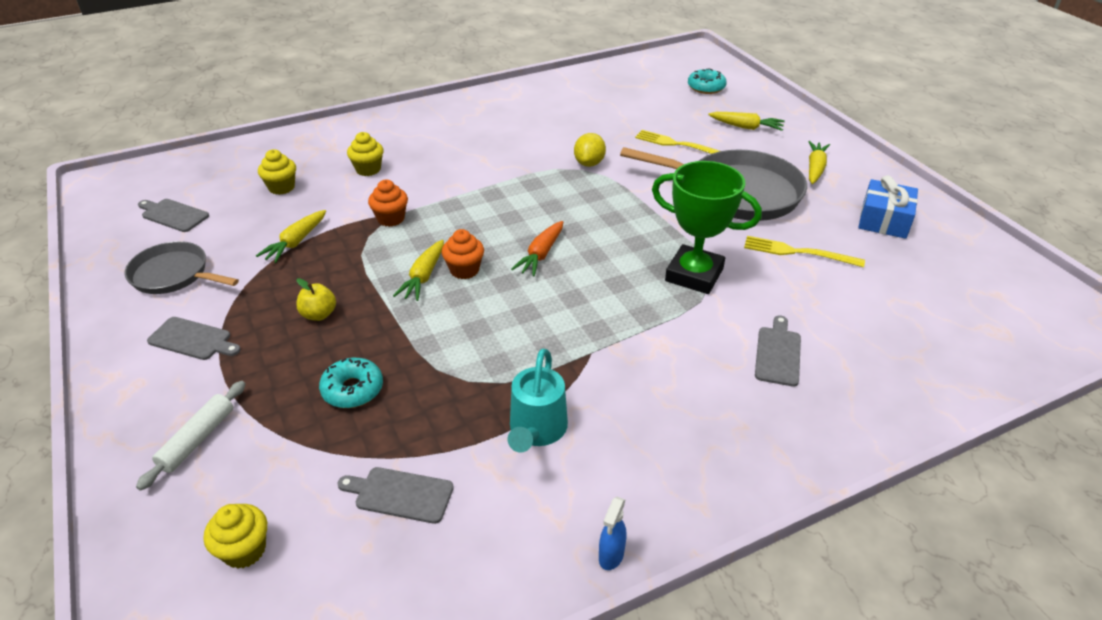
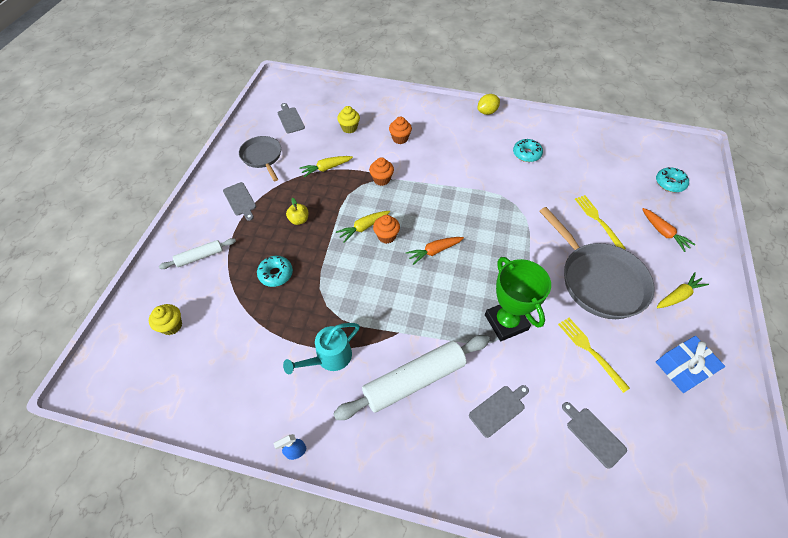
camera: 40 degrees right, 15 degrees up
(368, 169) = (400, 139): yellow cupcake -> orange cupcake
(400, 494) = (245, 345): grey cutting board -> grey cutting board (593, 435)
(540, 121) = (526, 154): none -> turquoise donut
(589, 163) = (525, 203): yellow lemon -> yellow lemon (487, 112)
(662, 386) = (414, 380): none -> white rolling pin
(746, 127) = (663, 233): yellow carrot -> orange carrot

